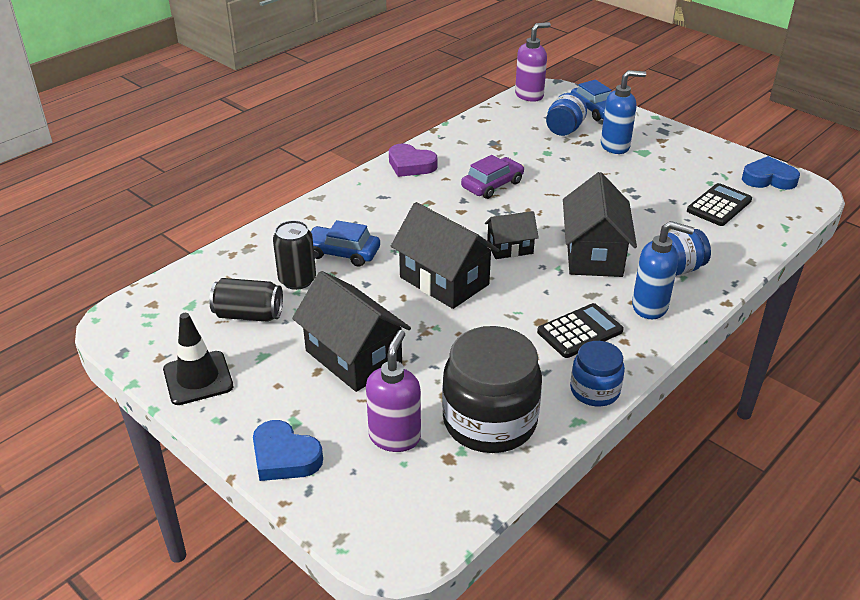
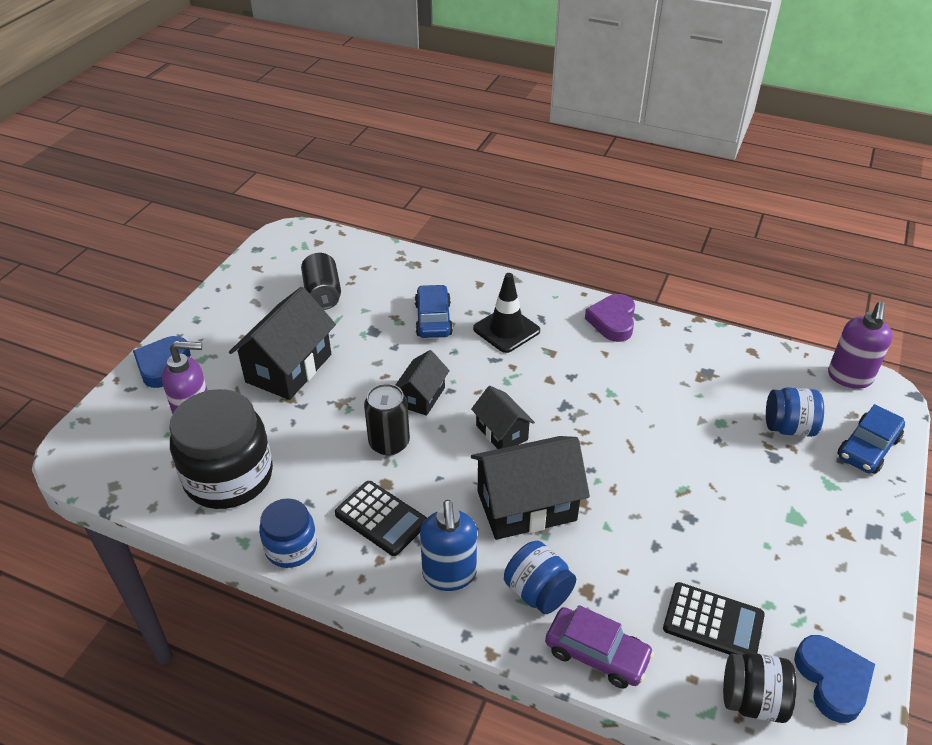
camera: 70 degrees right, 5 degrees up
(198, 378) = (238, 294): black traffic cone -> black traffic cone (506, 330)
(297, 280) = (380, 305): black can -> black can (389, 443)
(444, 281) = (421, 397): black house -> black house, size x0.57
(492, 185) = (615, 391): purple car -> purple car (597, 653)
(529, 95) = (849, 378): purple soap dispenser -> purple soap dispenser turned 75 degrees clockwise
(615, 146) = (787, 485): blue soap dispenser -> none
(778, 209) = (752, 700): none -> black jar

